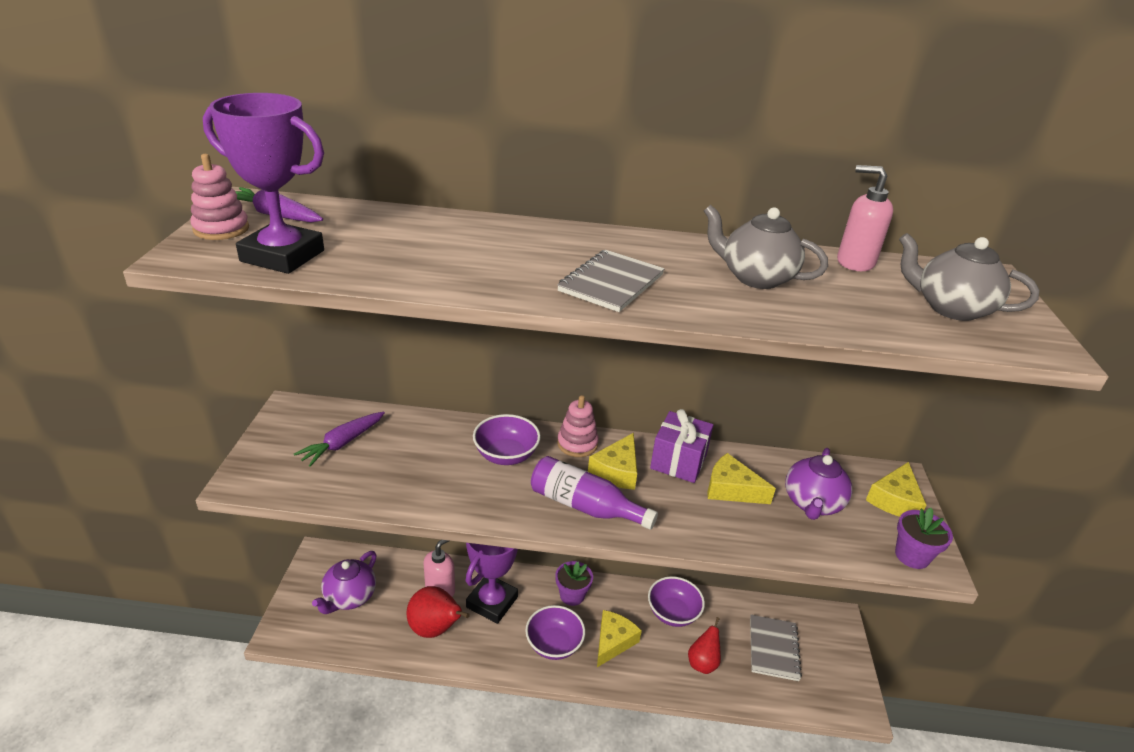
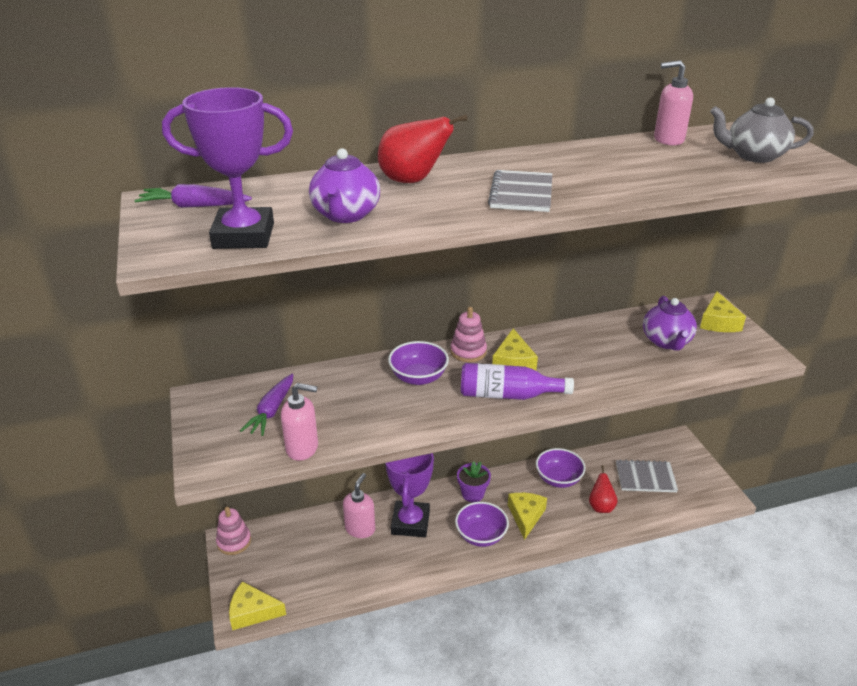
camera: 20 degrees left, 0 degrees up
(221, 229) = (161, 228): pink stacking toy -> pink stacking toy (234, 542)
(341, 492) = (302, 448): none -> pink soap dispenser
(349, 597) = (283, 564): purple teapot -> purple teapot (345, 215)
(435, 629) = (376, 560): red pear -> red pear (413, 181)
(678, 461) = (553, 341): purple gift -> none
(731, 489) = (605, 349): yellow cheese -> yellow cheese (252, 612)
(755, 277) = (614, 166): grey teapot -> none
(773, 648) = (645, 477): grey notebook -> grey notebook turned 75 degrees counterclockwise
(912, 556) = (752, 355): purple flower pot -> none

